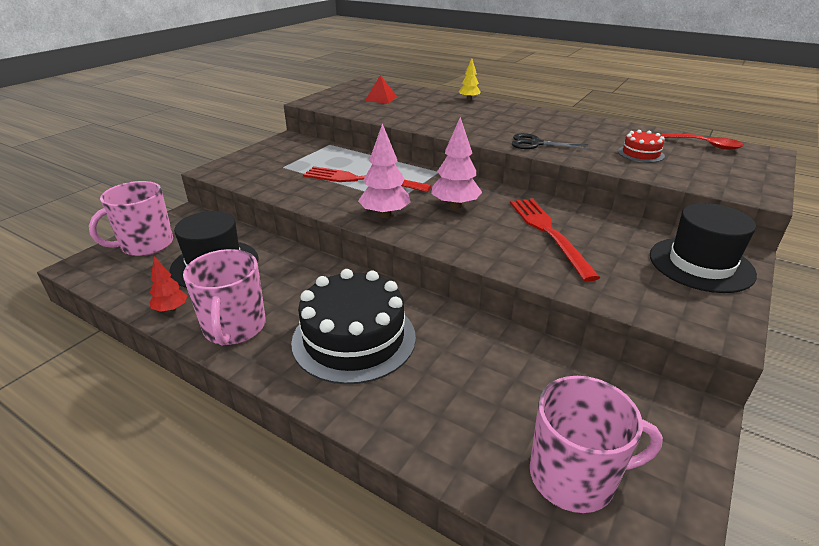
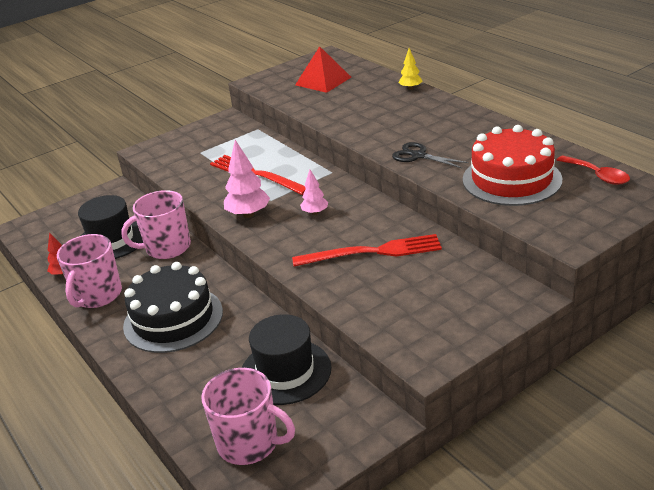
camera: 25 degrees right, 0 degrees up
(146, 245) = (72, 214): pink mug -> pink mug (167, 247)
(380, 98) = (323, 81): red pyramid -> red pyramid, size x1.52
(455, 206) = (315, 212): pink tree -> pink tree, size x0.60
(549, 233) = (372, 252): red fork -> red fork turned 75 degrees clockwise
(640, 154) = (511, 179): red cake -> red cake, size x2.12
(701, 264) = (478, 303): black hat -> black hat (285, 371)

